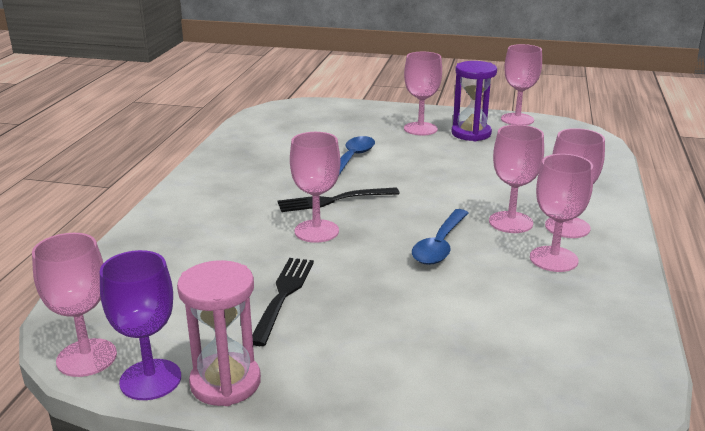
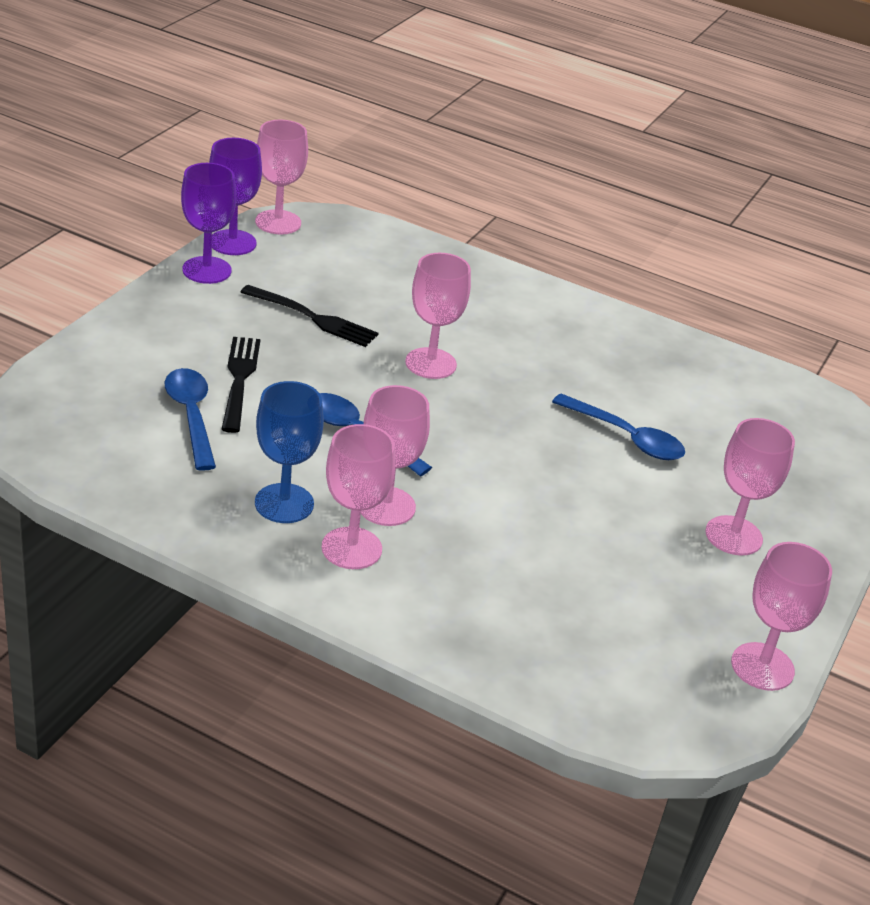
camera: 100 degrees right, 10 degrees up
(225, 383) = (206, 270): pink hourglass -> purple goblet
(334, 200) = (503, 392): black fork -> black fork (239, 380)
(471, 134) = (702, 583): purple hourglass -> none
(495, 325) = (191, 416): none -> blue spoon
(553, 259) = (284, 503): pink goblet -> blue goblet

